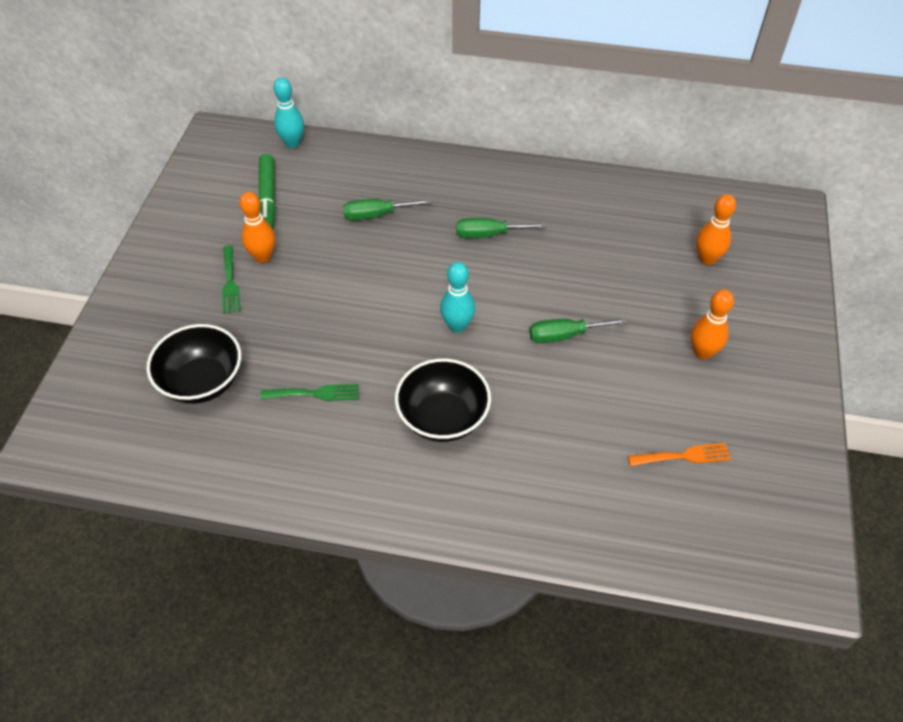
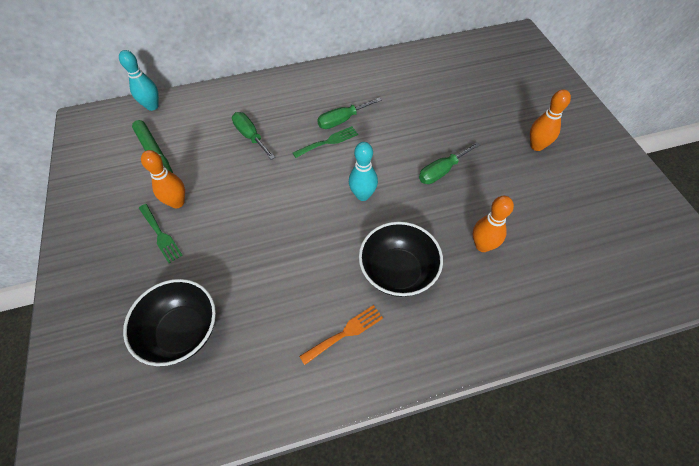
camera: 25 degrees left, 5 degrees up
(315, 393) = (286, 297): green fork -> green fork (328, 141)
(376, 215) = (251, 136): green screwdriver -> green screwdriver turned 90 degrees clockwise
(684, 456) = (577, 223): orange fork -> orange fork (345, 333)
(707, 259) = (495, 84): orange bowling pin -> orange bowling pin (482, 245)

